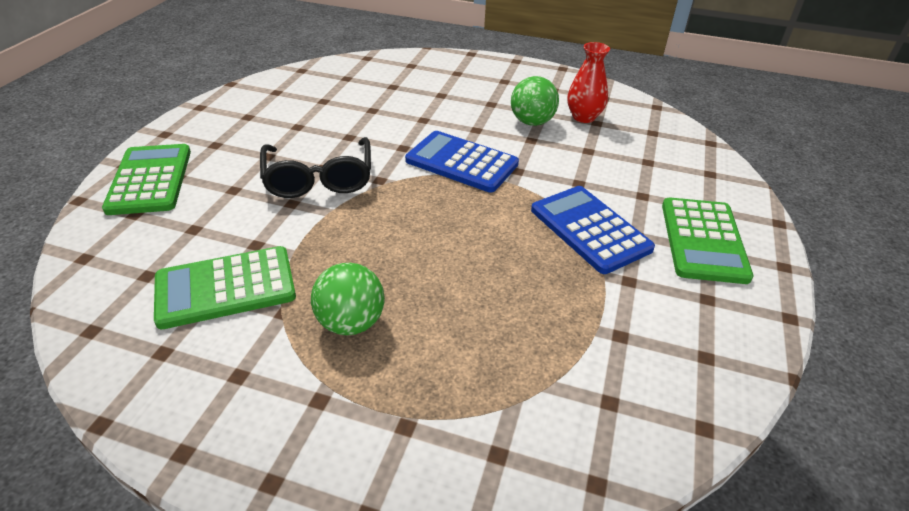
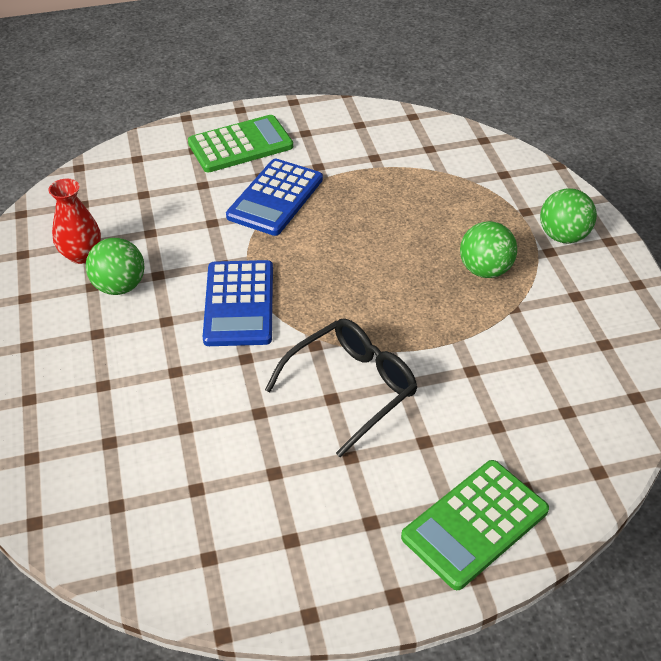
camera: 120 degrees left, 5 degrees up
(226, 288) = (527, 353): green calculator -> none
(328, 434) = (563, 236): none -> green ball

